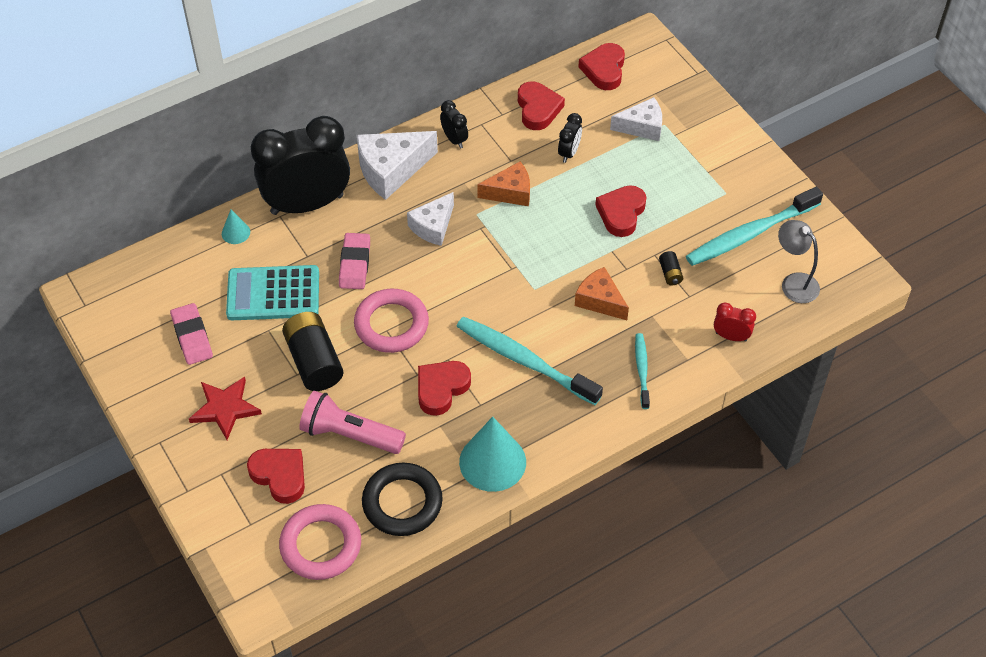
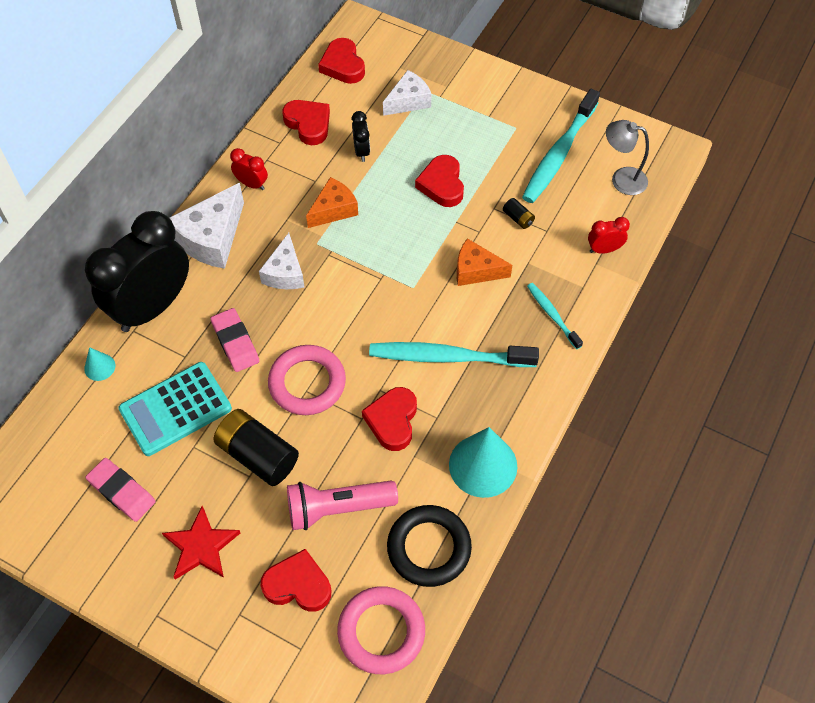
camera: 30 degrees left, 5 degrees up
(454, 139) = (252, 184): black clock -> red clock

